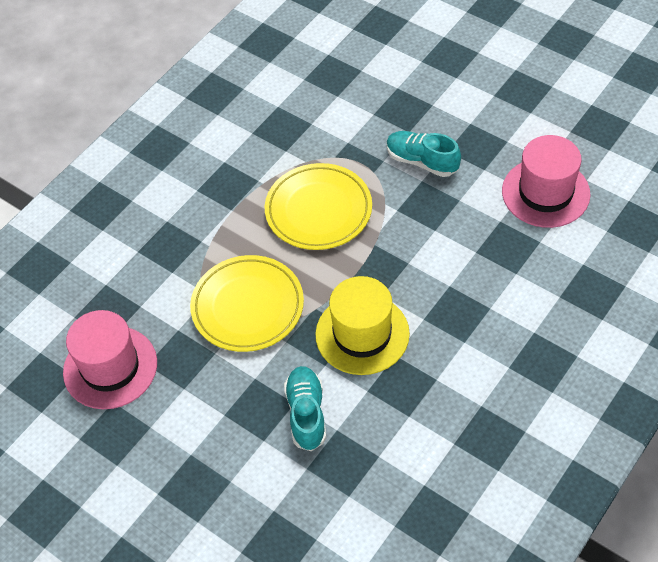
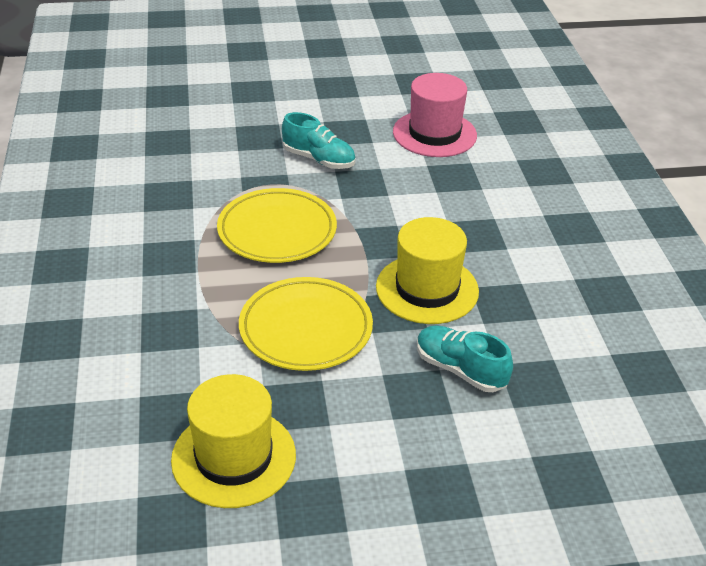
camera: 50 degrees left, 15 degrees down
(110, 367) = (234, 457): pink hat -> yellow hat
(422, 161) = (319, 159): turquoise shoe -> turquoise shoe turned 135 degrees counterclockwise

